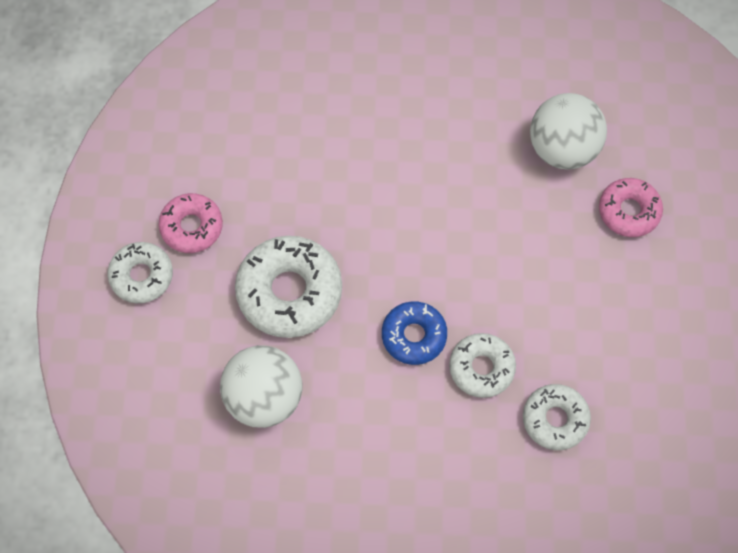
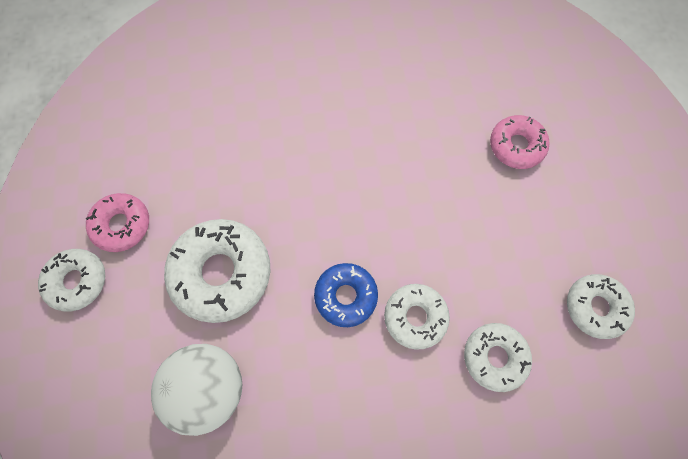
camera: 10 degrees left, 5 degrees up
(563, 149) = (447, 100): white ball -> none
(671, 390) = (594, 307): none -> white donut

